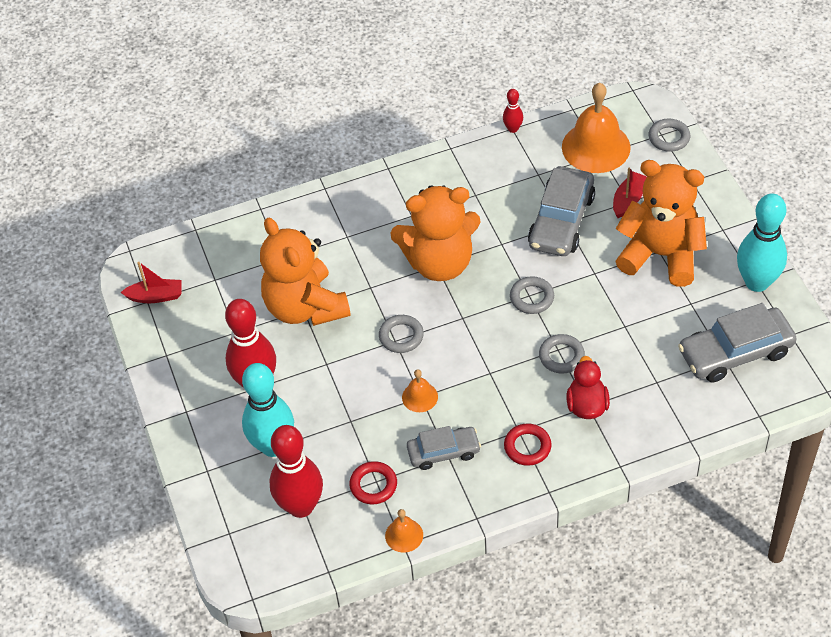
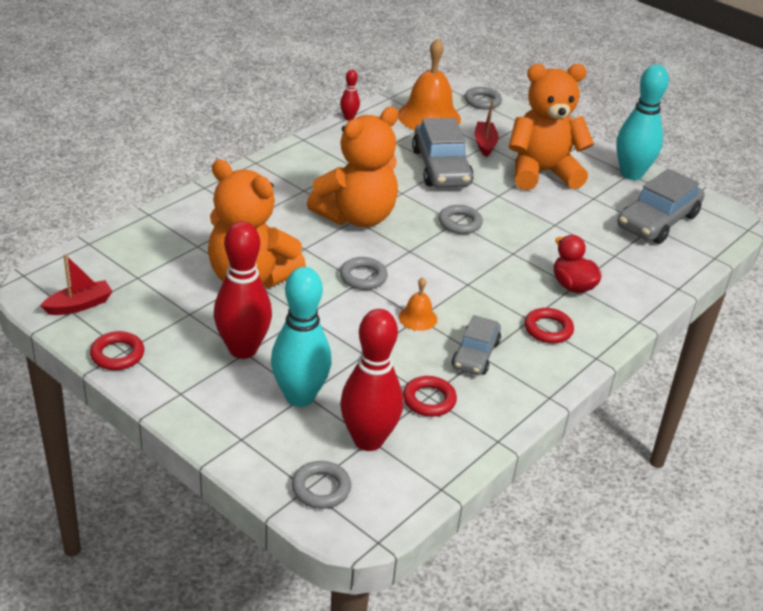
camera: 35 degrees left, 15 degrees down
(159, 357) = (117, 354): none -> red ring
(404, 535) = (492, 432): orange bell -> none
(443, 452) = (475, 354): grey car -> grey car turned 150 degrees clockwise
(561, 356) = (520, 257): grey ring -> grey ring (321, 488)

